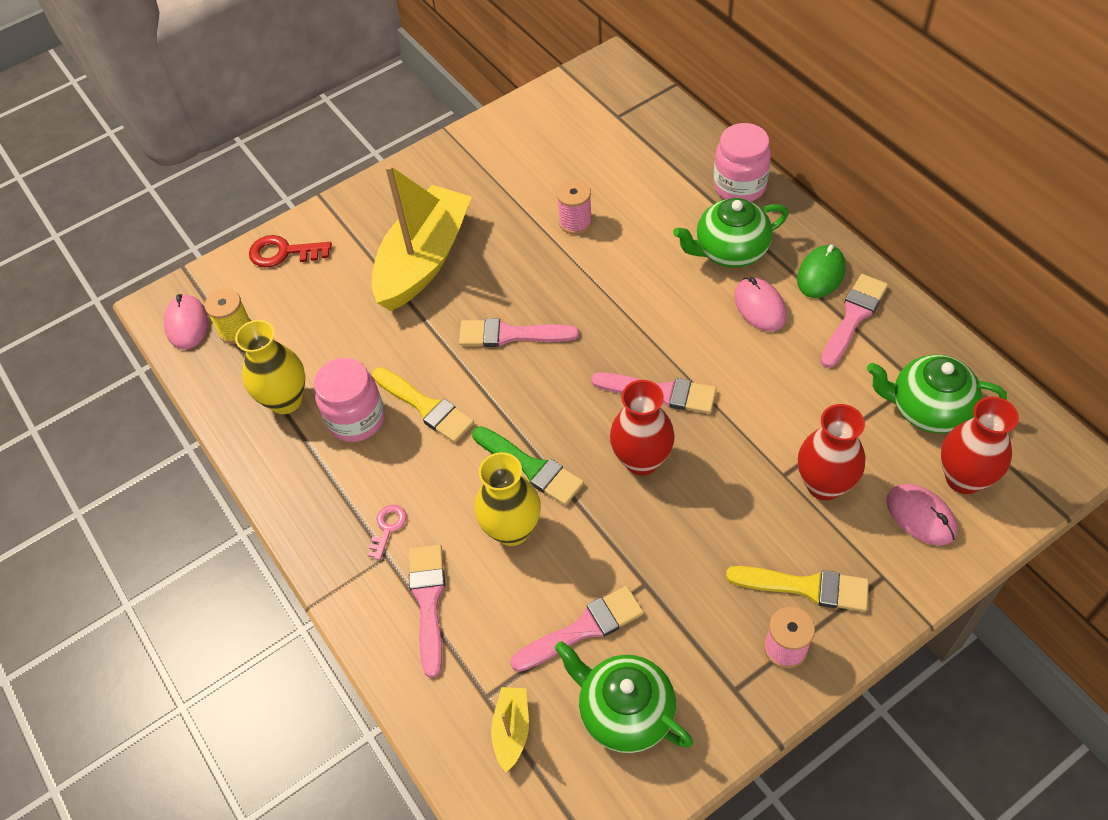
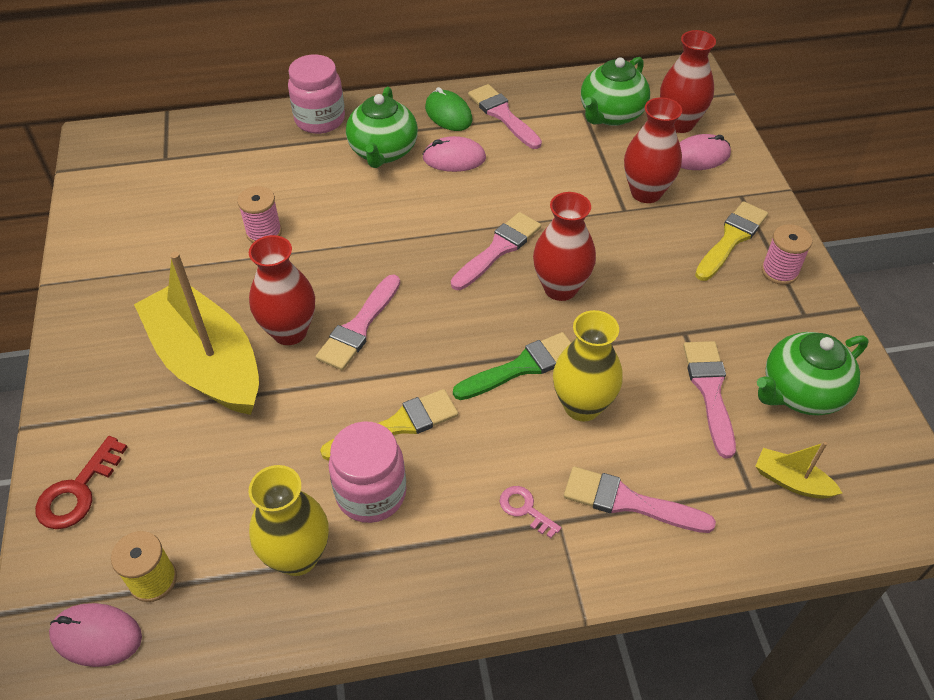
camera: 70 degrees left, 5 degrees down
(481, 293) = (289, 331): none -> red vase

